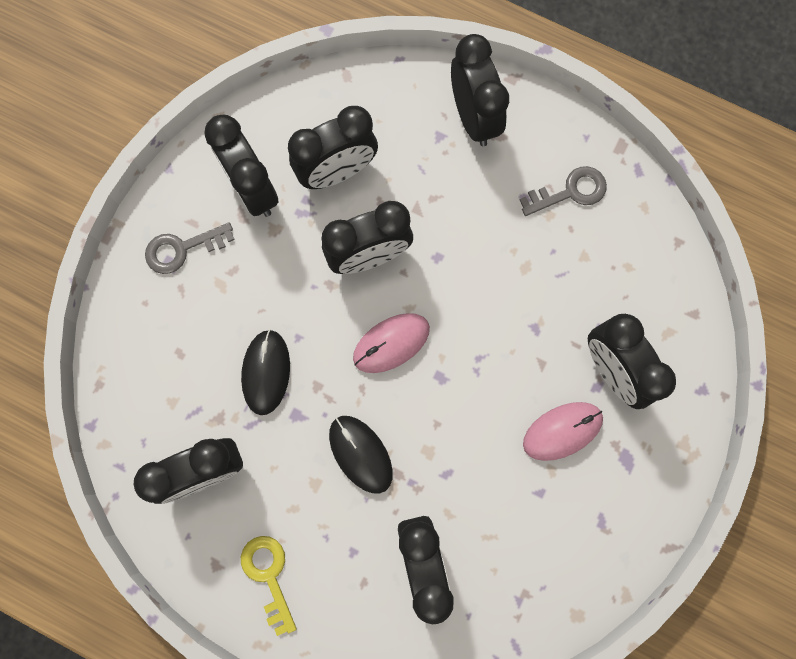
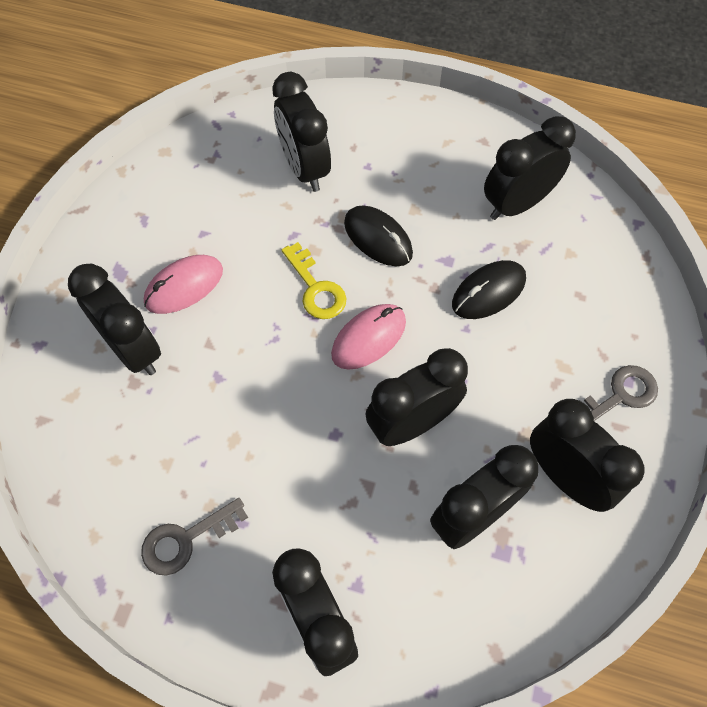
camera: 170 degrees right, 15 degrees down
(266, 372) = (488, 292): black mouse -> black mouse turned 60 degrees clockwise
(269, 576) = (436, 140): yellow key -> yellow key (316, 288)

